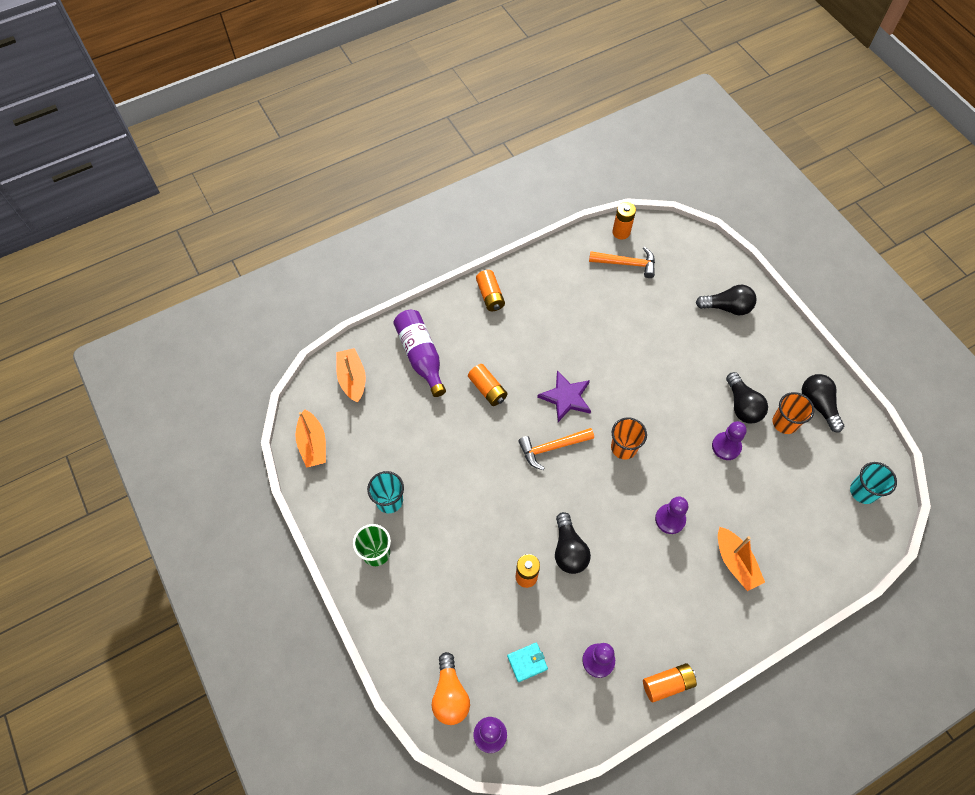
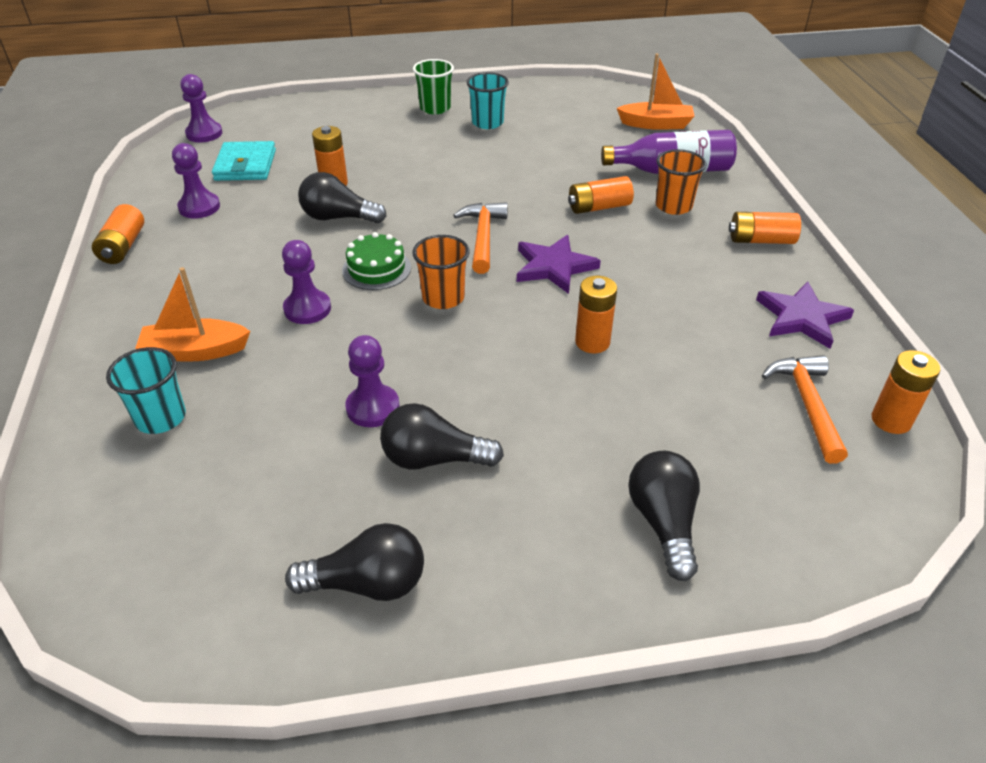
camera: 110 degrees right, 20 degrees down
(313, 444) = (582, 94): orange boat -> none
(450, 695) = (261, 121): orange light bulb -> none
(527, 662) = (245, 165): turquoise wallet -> turquoise wallet, size x1.60
(559, 270) = (802, 318): none -> purple star
(614, 497) = (376, 269): none -> green cake
(625, 360) = (592, 342): none -> orange battery
(626, 263) = (807, 404): orange hammer -> orange hammer turned 150 degrees clockwise
(727, 307) = (663, 522): black light bulb -> black light bulb turned 150 degrees clockwise
(785, 422) = (365, 508): orange cup -> orange cup (673, 206)
(863, 491) = (154, 571): turquoise cup -> turquoise cup (161, 418)

